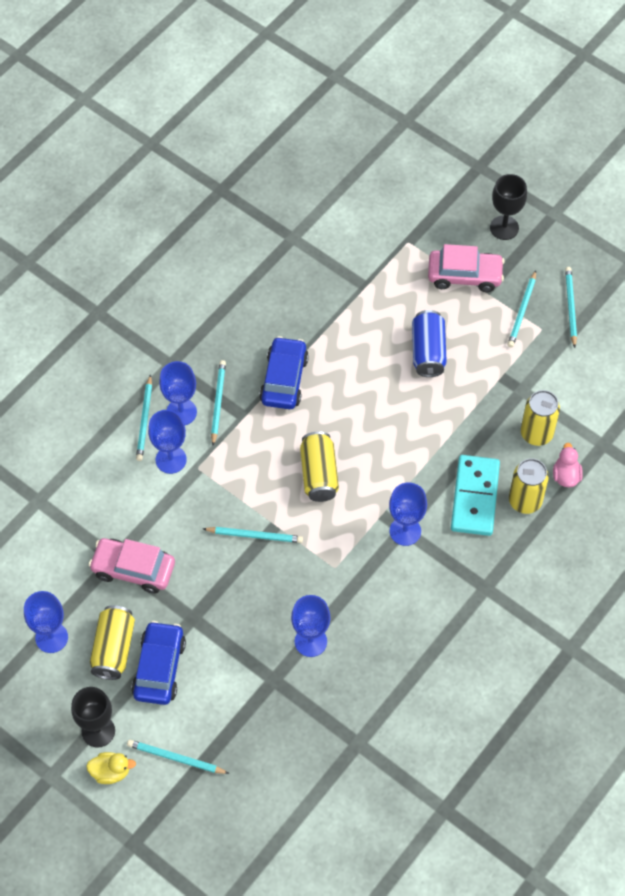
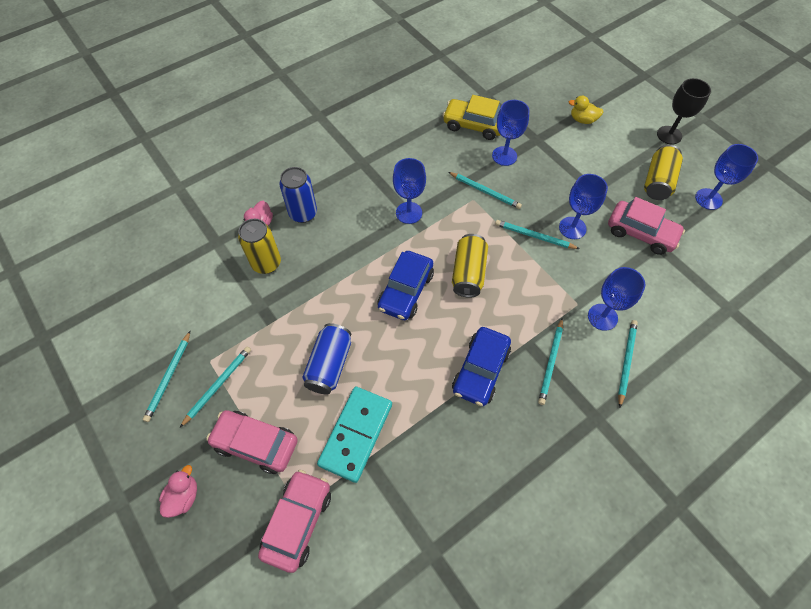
camera: 165 degrees left, 0 degrees up
(111, 772) = (659, 112): yellow duck -> yellow duck (582, 120)
(159, 668) = (622, 162): blue car -> blue car (405, 291)
(176, 758) = (613, 110): turquoise pencil -> turquoise pencil (485, 191)
(181, 412) = (588, 361): blue goblet -> blue goblet (572, 228)
(361, 683) = (474, 125): none -> yellow car
(404, 233) = (298, 521): none -> pink car
(474, 497) = (342, 225): turquoise domino -> turquoise domino (356, 434)
(504, 228) = (184, 496): black goblet -> pink duck
(525, 501) = (303, 213): yellow can -> blue can

